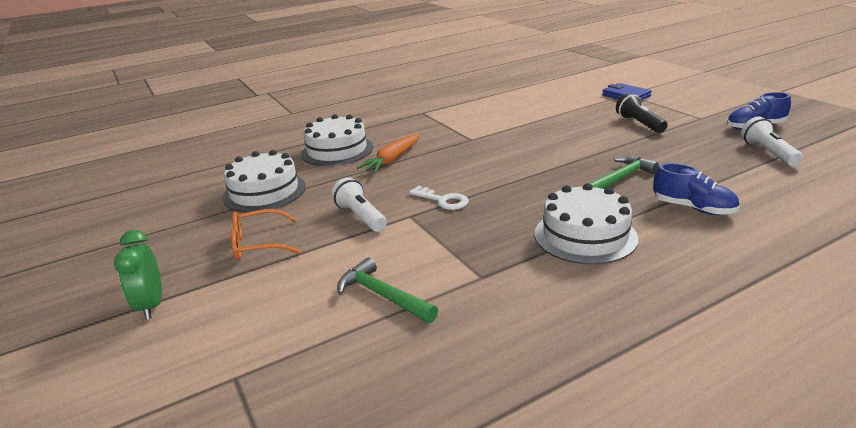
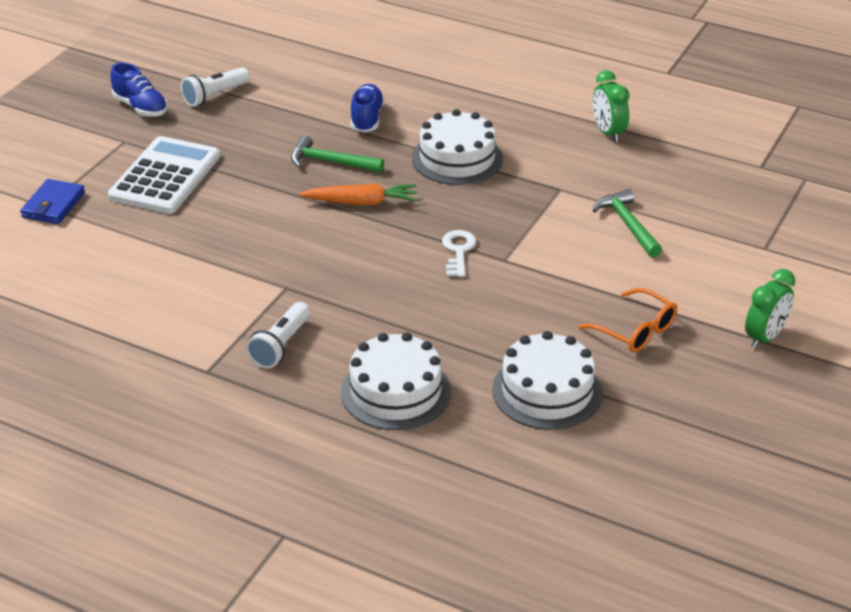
camera: 125 degrees left, 10 degrees up
(361, 217) = (533, 289): white flashlight -> white flashlight (280, 346)
(382, 295) = (627, 224): green hammer -> green hammer turned 150 degrees clockwise
(392, 160) = (390, 327): orange carrot -> orange carrot (361, 202)
(571, 359) = (608, 133): none -> green clock
(639, 124) = (165, 177): black flashlight -> white calculator

